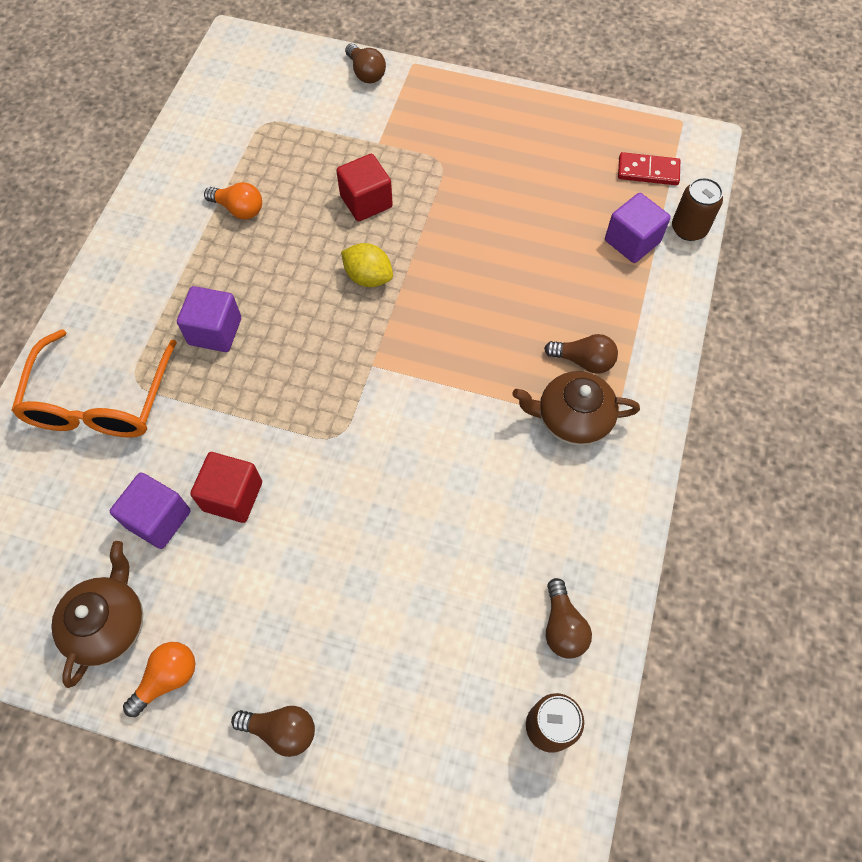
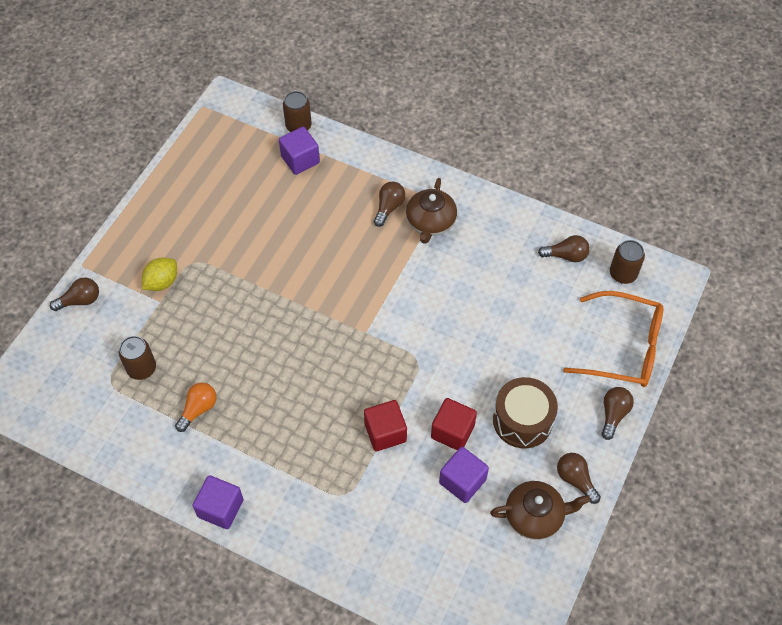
camera: 80 degrees left, 5 degrees down
(100, 401) = (358, 520): orange glasses -> orange glasses (624, 348)
(109, 624) = (535, 516): brown teapot -> brown teapot turned 150 degrees clockwise
(167, 678) = (575, 479): orange light bulb -> brown light bulb
(215, 331) = (313, 434): purple cube -> purple cube (220, 508)
(258, 590) = (522, 420): none -> brown drum
(286, 146) = (142, 368): none -> brown can
(366, 201) = (217, 317): red cube -> red cube (385, 432)
(368, 277) = (289, 325): yellow lemon -> yellow lemon (162, 282)
(648, 171) = (242, 137): red domino -> none

